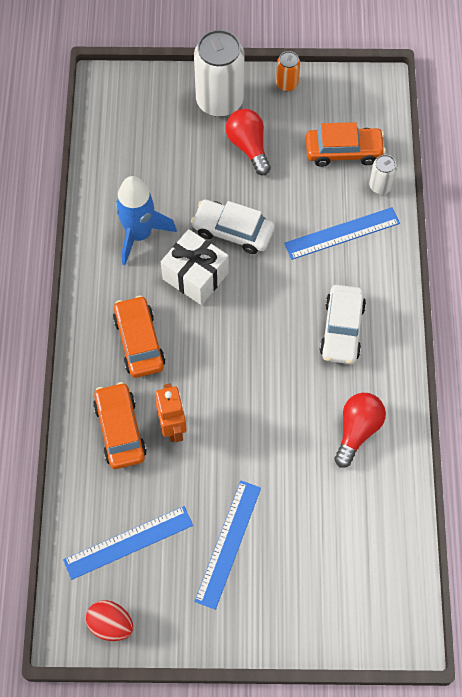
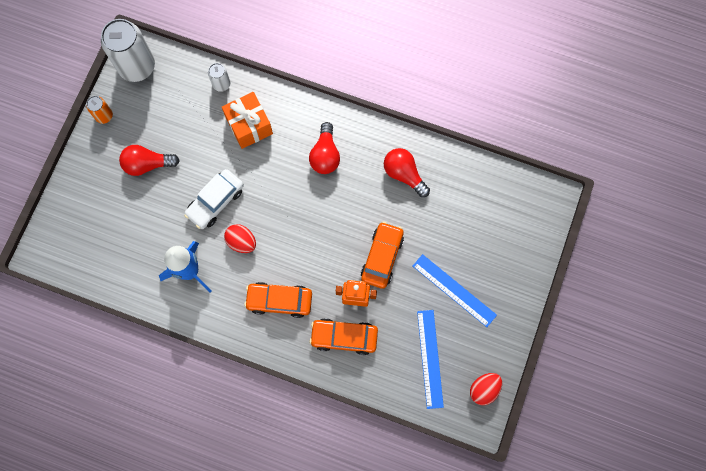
camera: 70 degrees left, 10 degrees up
(195, 276) = (241, 242): white gift -> red egg
(219, 101) = (97, 171): white can -> white can (137, 66)
(342, 233) = (249, 125): blue ruler -> orange gift
(342, 329) = (325, 155): white car -> red light bulb
(343, 151) = (181, 98): orange car -> orange car (382, 257)

